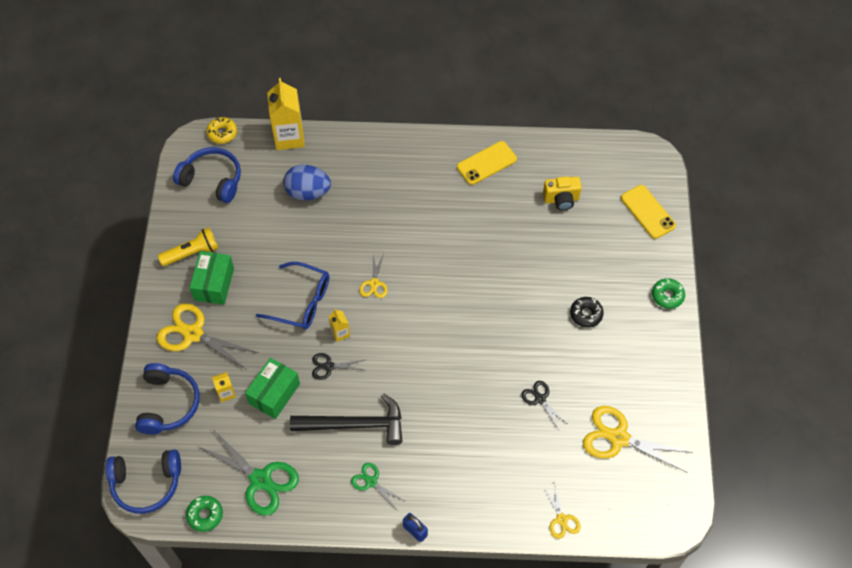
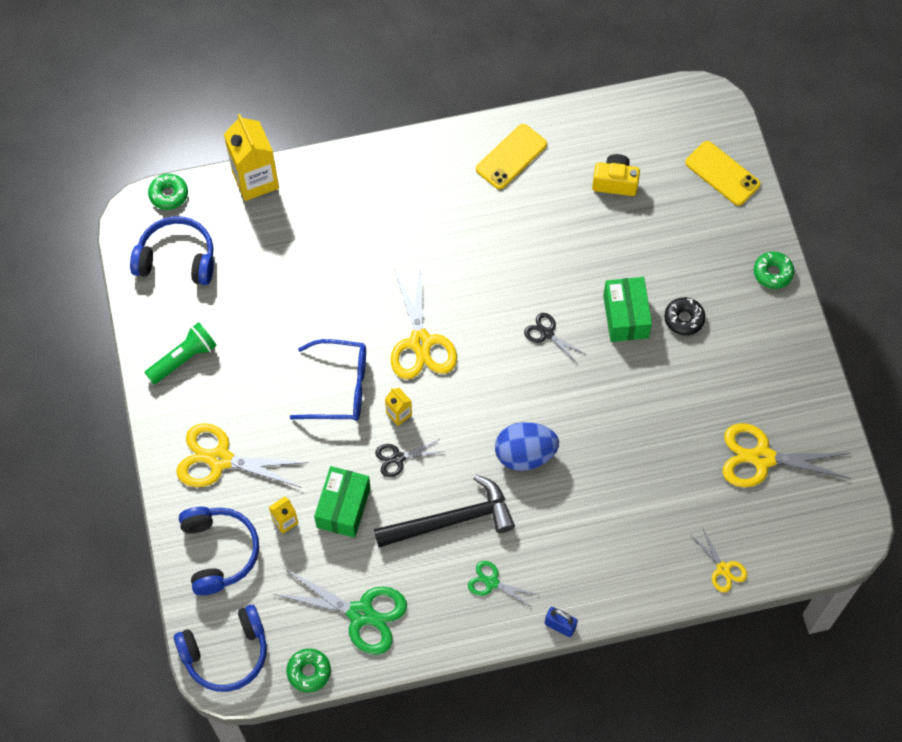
camera: 15 degrees left, 5 degrees up
(192, 253) = (184, 358): yellow flashlight -> green flashlight
(214, 284) = (225, 391): green box -> green box (625, 316)
(222, 133) = (169, 194): yellow donut -> green donut
(308, 192) = (302, 246): blue egg -> blue egg (525, 454)
(374, 283) = (420, 342): yellow scissors -> yellow scissors, size x1.89
(540, 399) = (659, 435): black scissors -> black scissors (547, 334)
(561, 199) = (615, 182): yellow camera -> yellow camera turned 150 degrees counterclockwise

